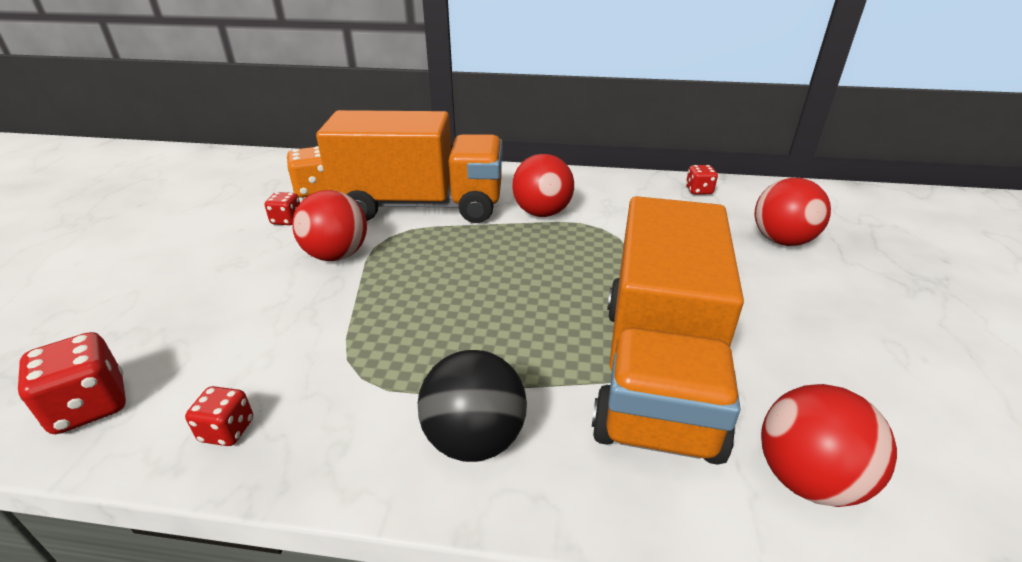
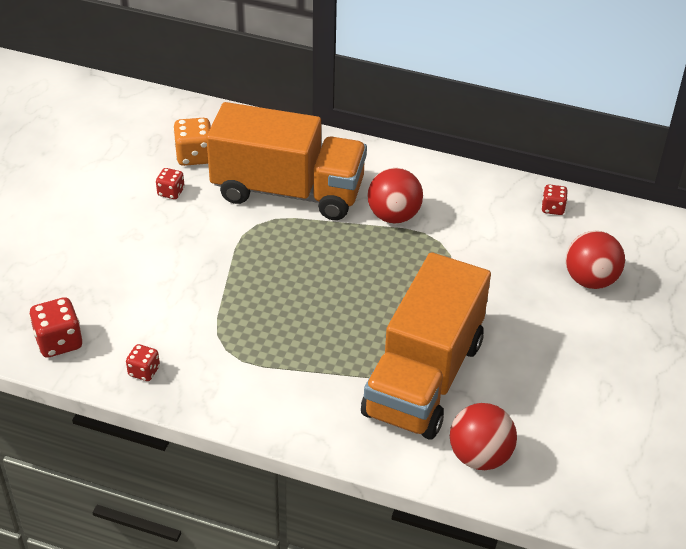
camera: 10 degrees right, 10 degrees up
(336, 255) = (212, 239): red ball -> none
(474, 439) = (291, 401): black ball -> none

